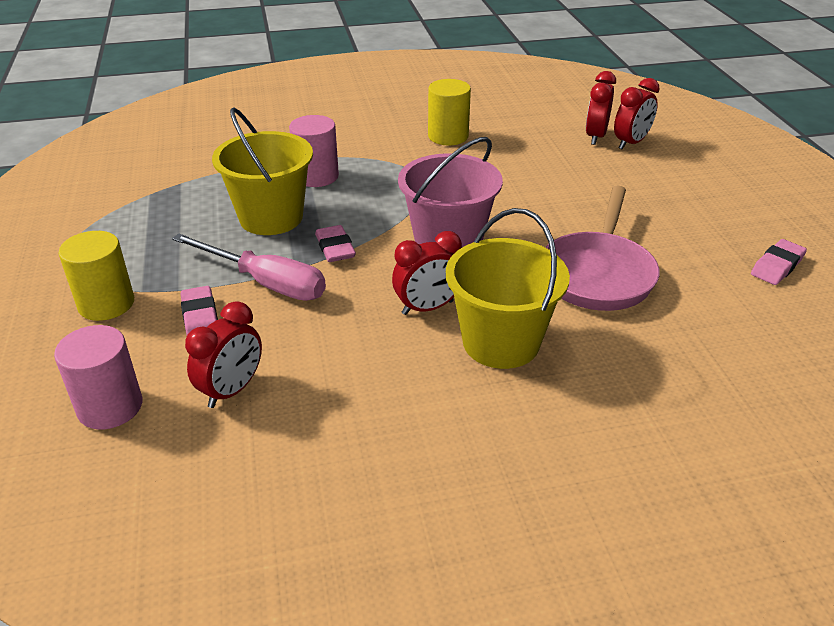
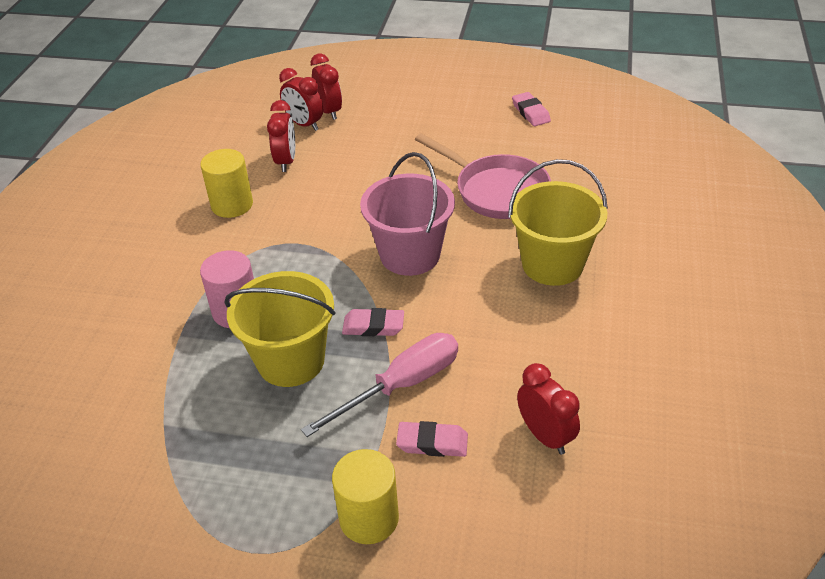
camera: 65 degrees left, 5 degrees up
(110, 407) = (533, 528): pink cylinder -> none
(427, 308) = (492, 291): red clock -> red clock (286, 161)

